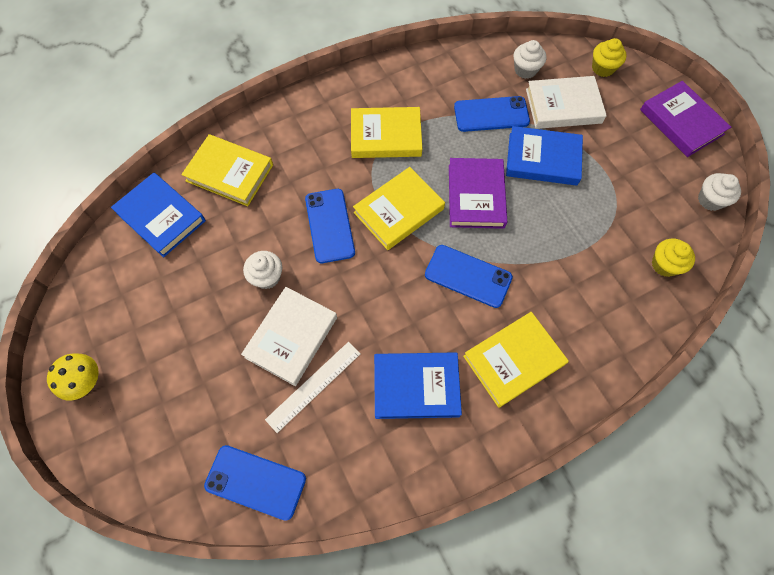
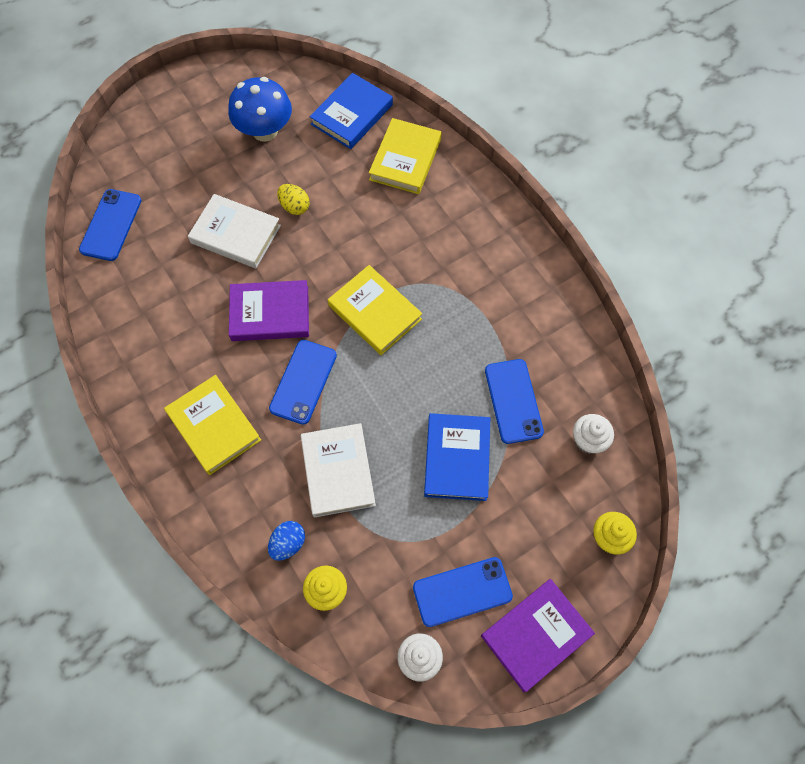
camera: 85 degrees right, 0 degrees up
(86, 381) = (196, 95): yellow mushroom -> none
(160, 304) = (265, 131): none -> blue mushroom
(267, 277) = (294, 207): white cupcake -> yellow egg
(314, 386) = (190, 257): white ruler -> none
(329, 225) = (353, 251): blue phone -> blue phone (462, 591)
(386, 136) = (468, 293): yellow book -> none
(416, 386) = (189, 340): blue book -> none
(476, 196) = (400, 387): purple book -> purple book (270, 313)
(563, 106) = (538, 484): white book -> white book (338, 471)
(626, 295) = (288, 543): none -> blue egg

